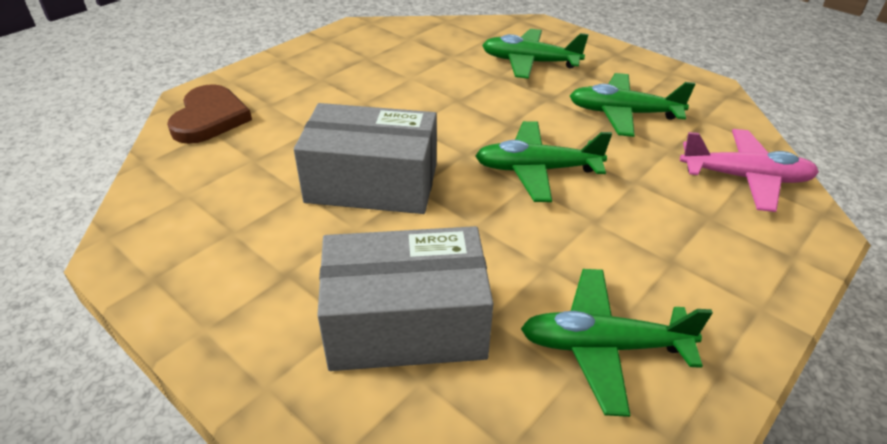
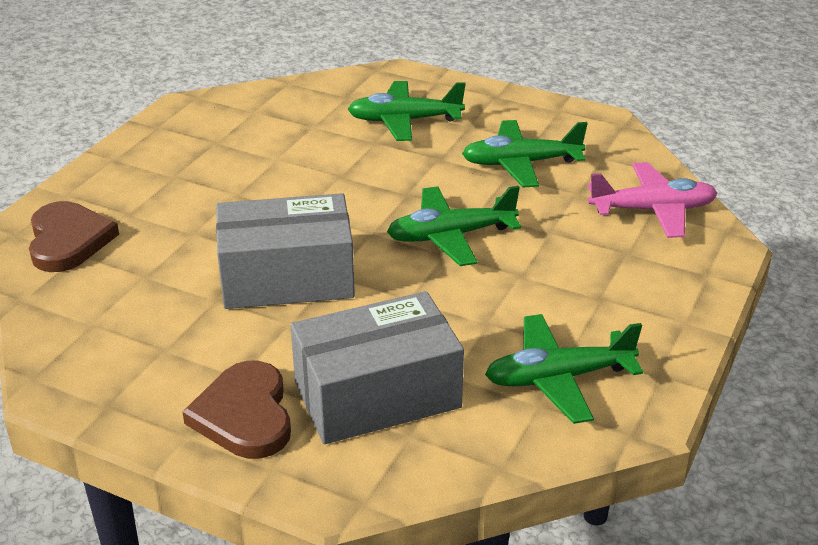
camera: 15 degrees left, 5 degrees down
(268, 317) = (244, 415): none -> brown heart

